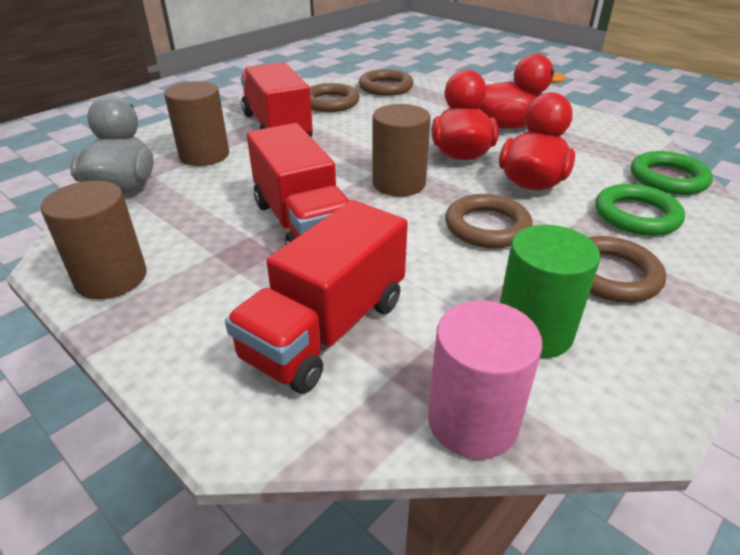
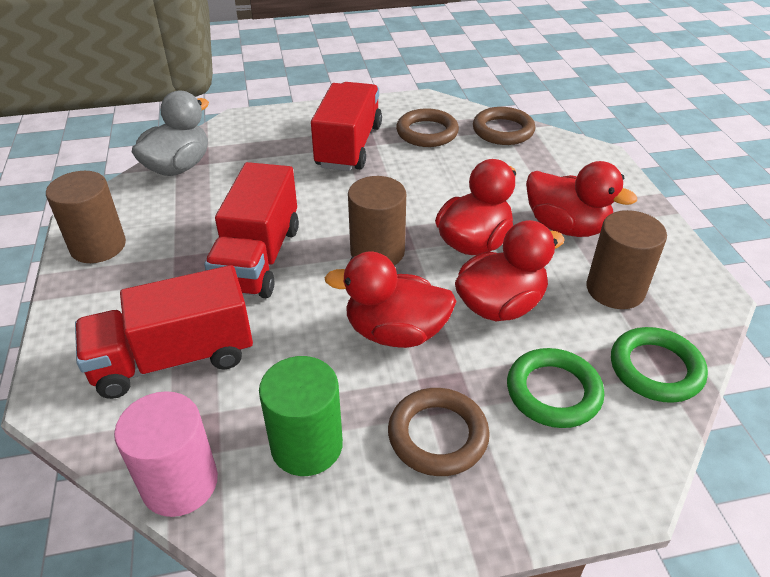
camera: 35 degrees right, 5 degrees up
(204, 155) = (262, 156): brown cylinder -> brown cylinder (615, 289)
(487, 227) = (395, 332): brown ring -> red duck

